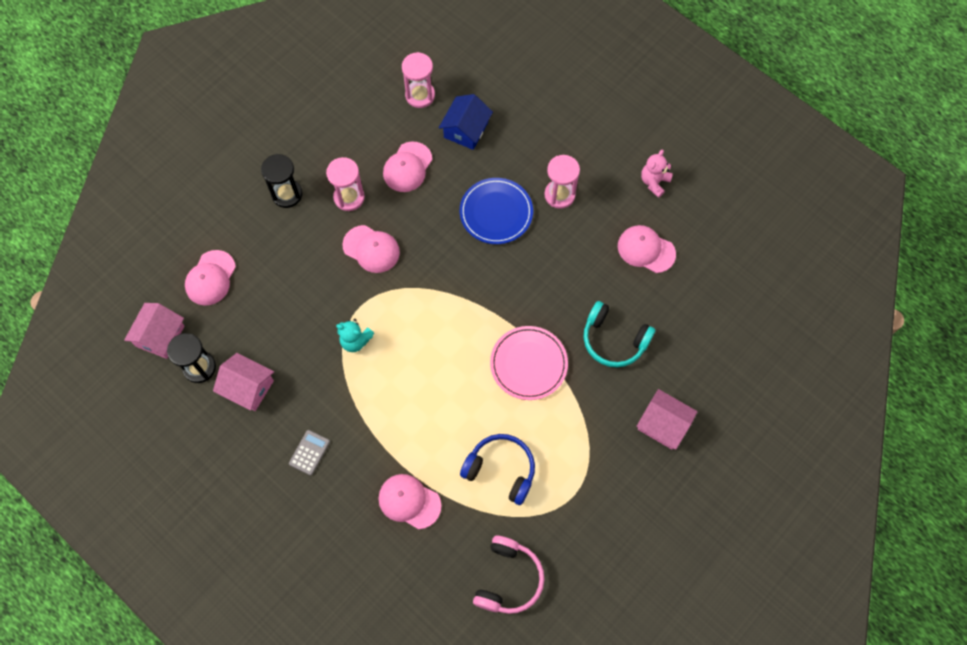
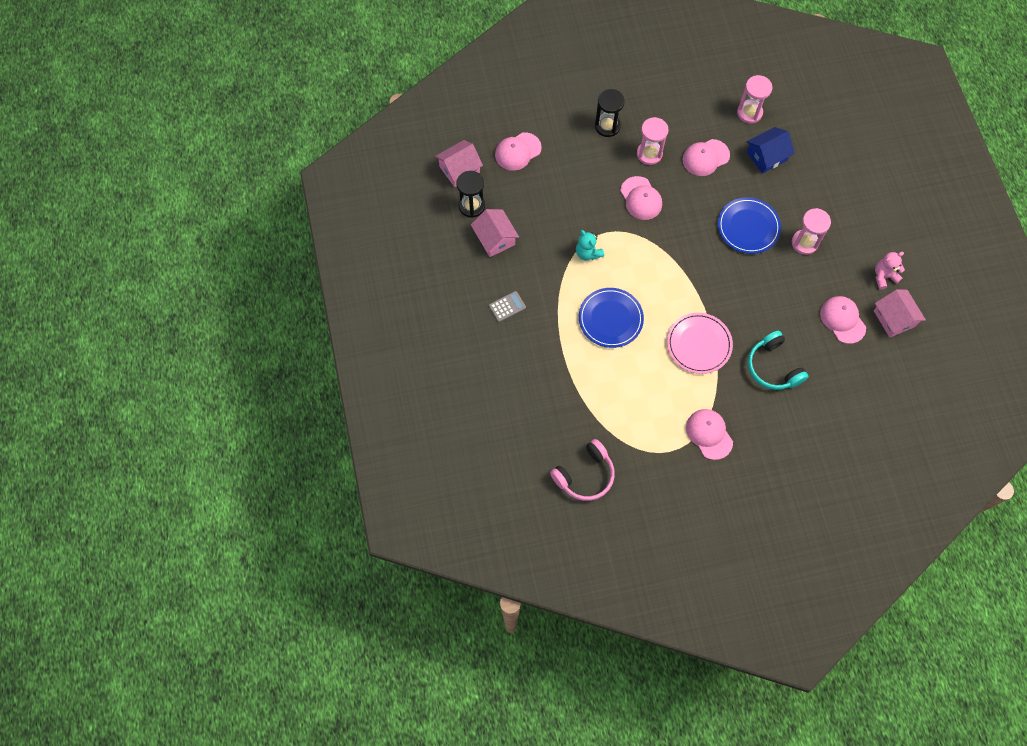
camera: 35 degrees right, 0 degrees up
(409, 501) = (552, 381): pink cap -> pink cap (709, 434)
(424, 395) = (610, 319): none -> blue plate
(501, 470) = (629, 402): blue headphones -> none
(663, 424) = (768, 447): pink house -> pink house (894, 318)

